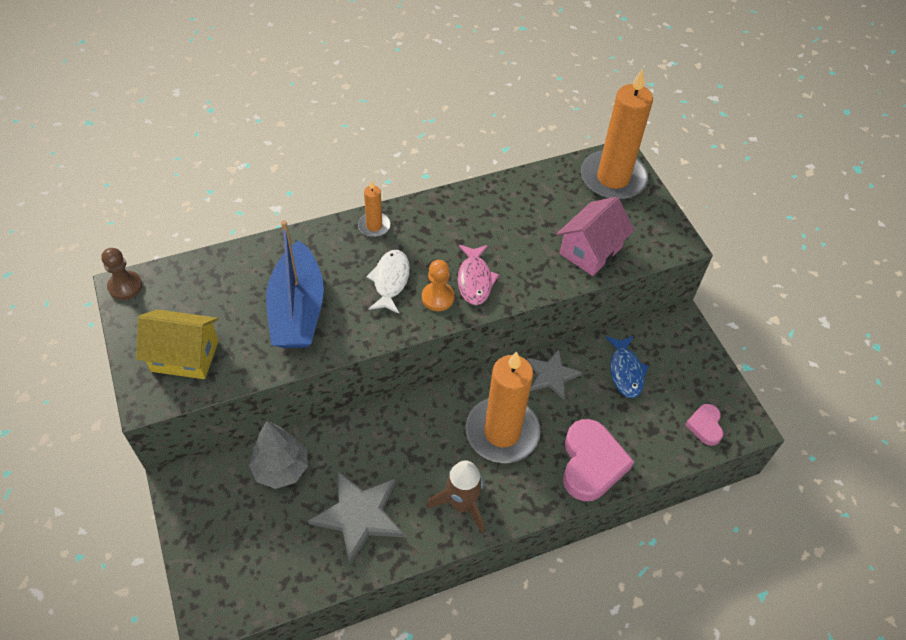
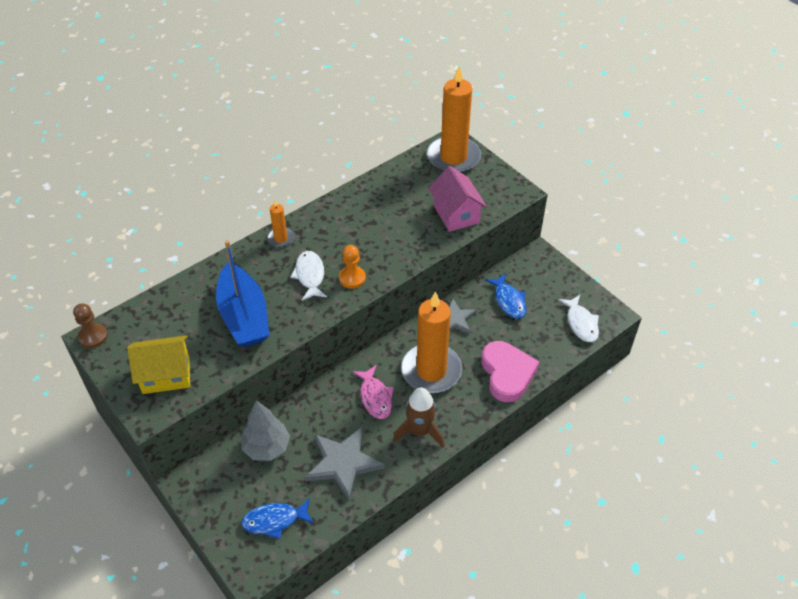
camera: 15 degrees left, 5 degrees down
(257, 561) = (274, 520): none -> blue fish
(475, 280) = (376, 258): pink fish -> pink fish (375, 397)
(590, 251) = (456, 214): pink house -> pink house turned 45 degrees counterclockwise
(705, 426) = (581, 323): pink heart -> white fish

